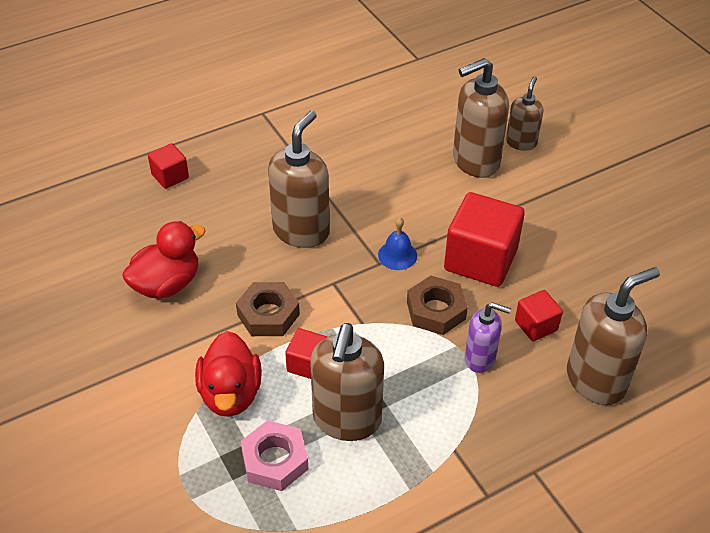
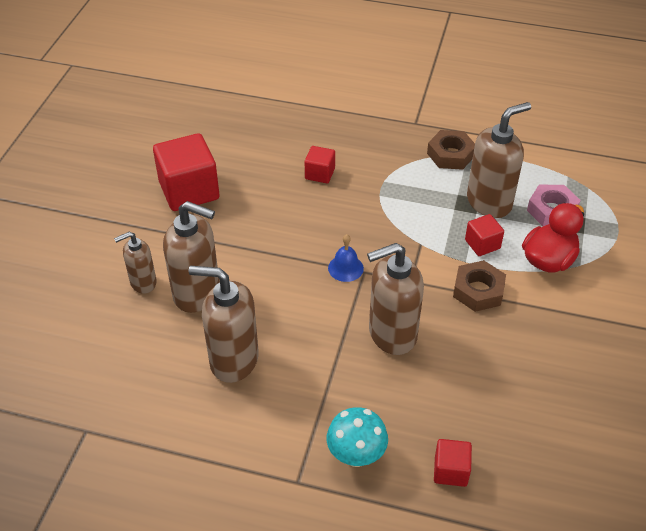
camera: 135 degrees left, 0 degrees up
(167, 284) = (534, 364): red duck -> none
(242, 146) = (356, 455): none -> turquoise mushroom
(436, 310) = (366, 219): brown nut -> brown nut (450, 154)
(480, 260) = (297, 227): red cube -> red cube (189, 190)
(480, 359) = (375, 180): purple soap dispenser -> none
(596, 380) = (328, 132): brown soap dispenser -> brown soap dispenser (233, 360)

